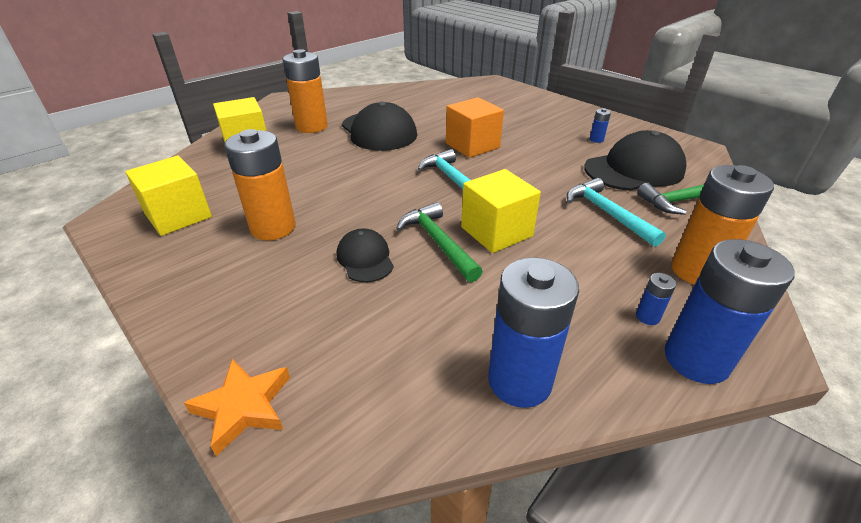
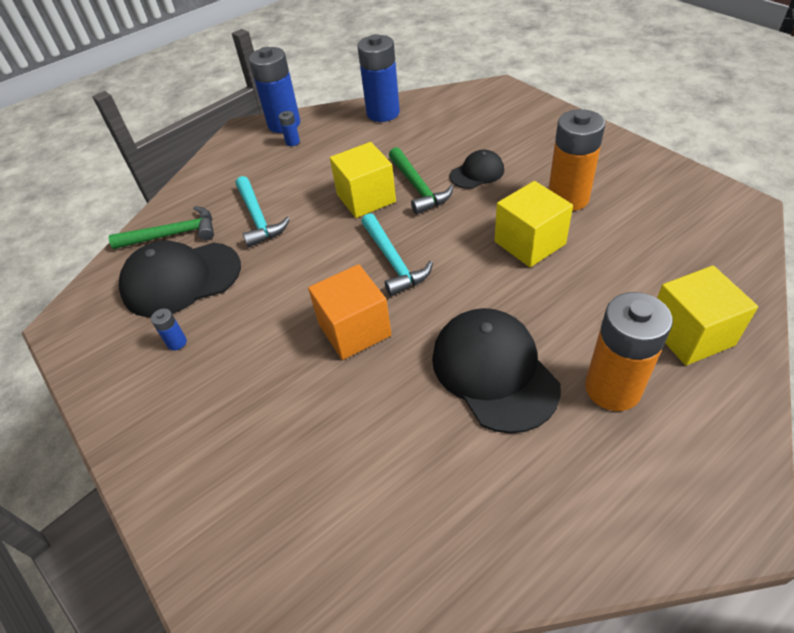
camera: 170 degrees left, 10 degrees up
(178, 216) = (672, 210): yellow cube -> yellow cube (529, 243)
(243, 407) = (524, 100): orange star -> none
(365, 258) = (477, 173): black cap -> black cap turned 105 degrees counterclockwise
(697, 271) = (233, 170): orange battery -> none

